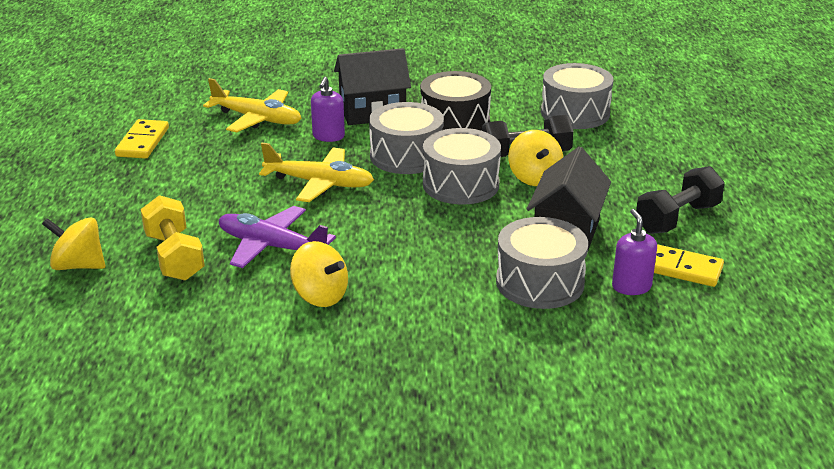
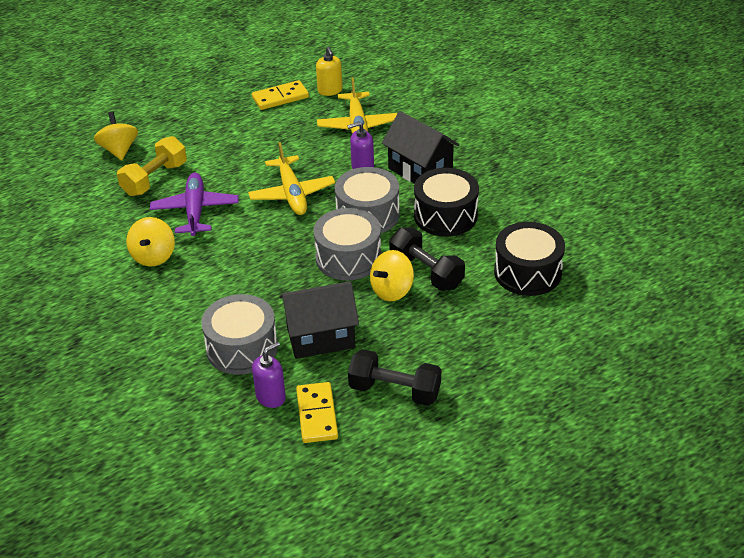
camera: 60 degrees right, 10 degrees up
(175, 114) = (330, 90): none -> yellow soap dispenser
(575, 113) = (527, 272): grey drum -> black drum

